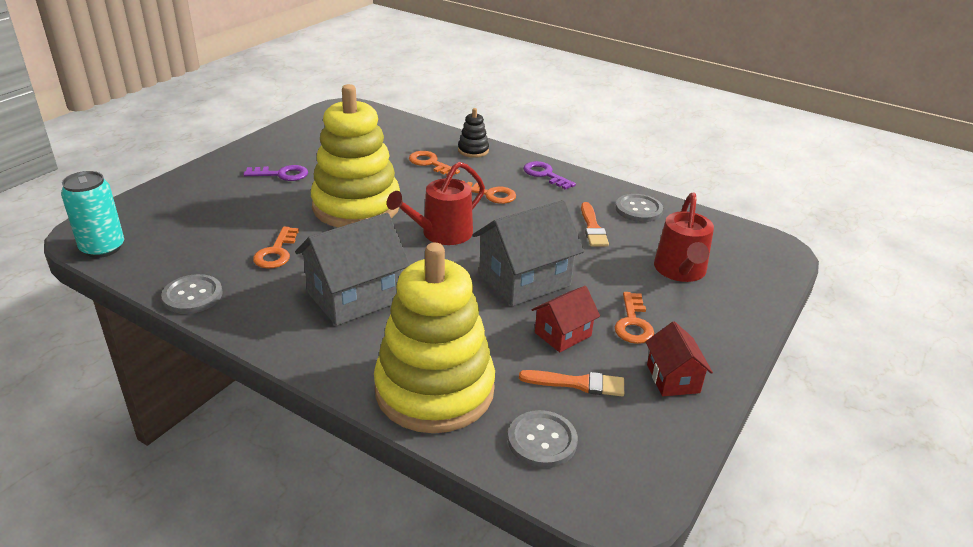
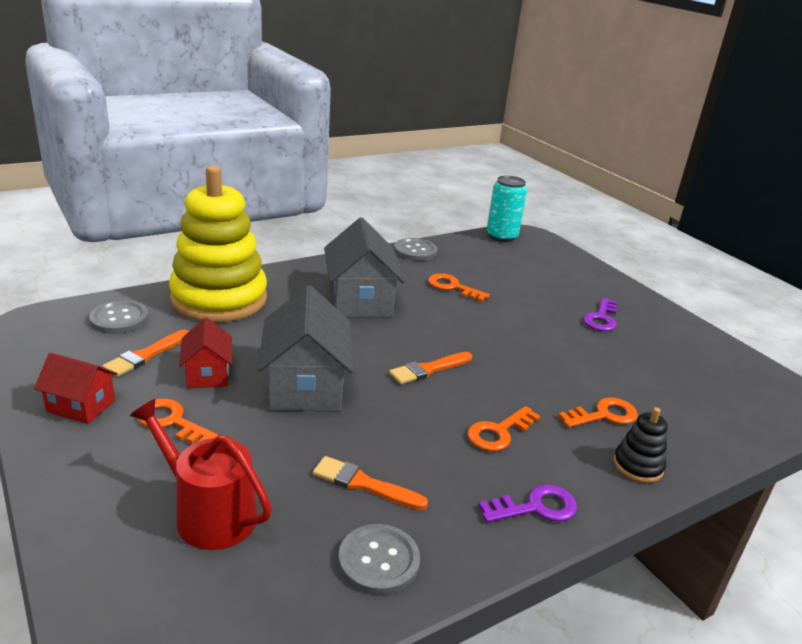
camera: 115 degrees right, 5 degrees down
(356, 206) = (513, 339): yellow stacking toy -> none
(442, 233) = (428, 369): red watering can -> orange brush

